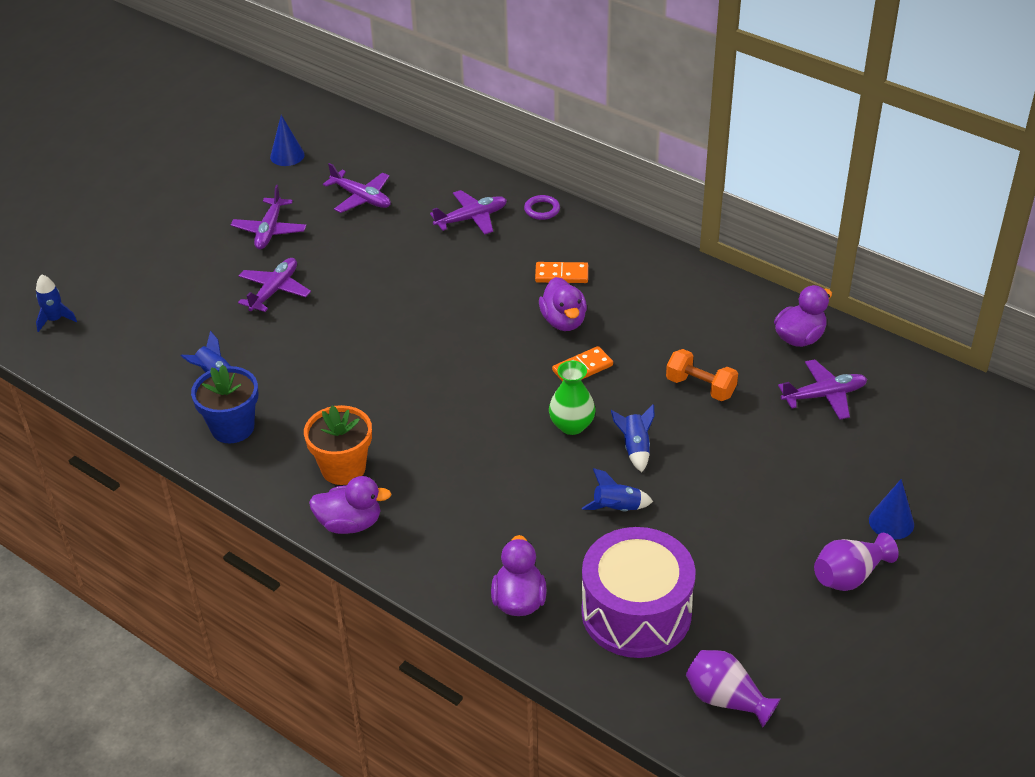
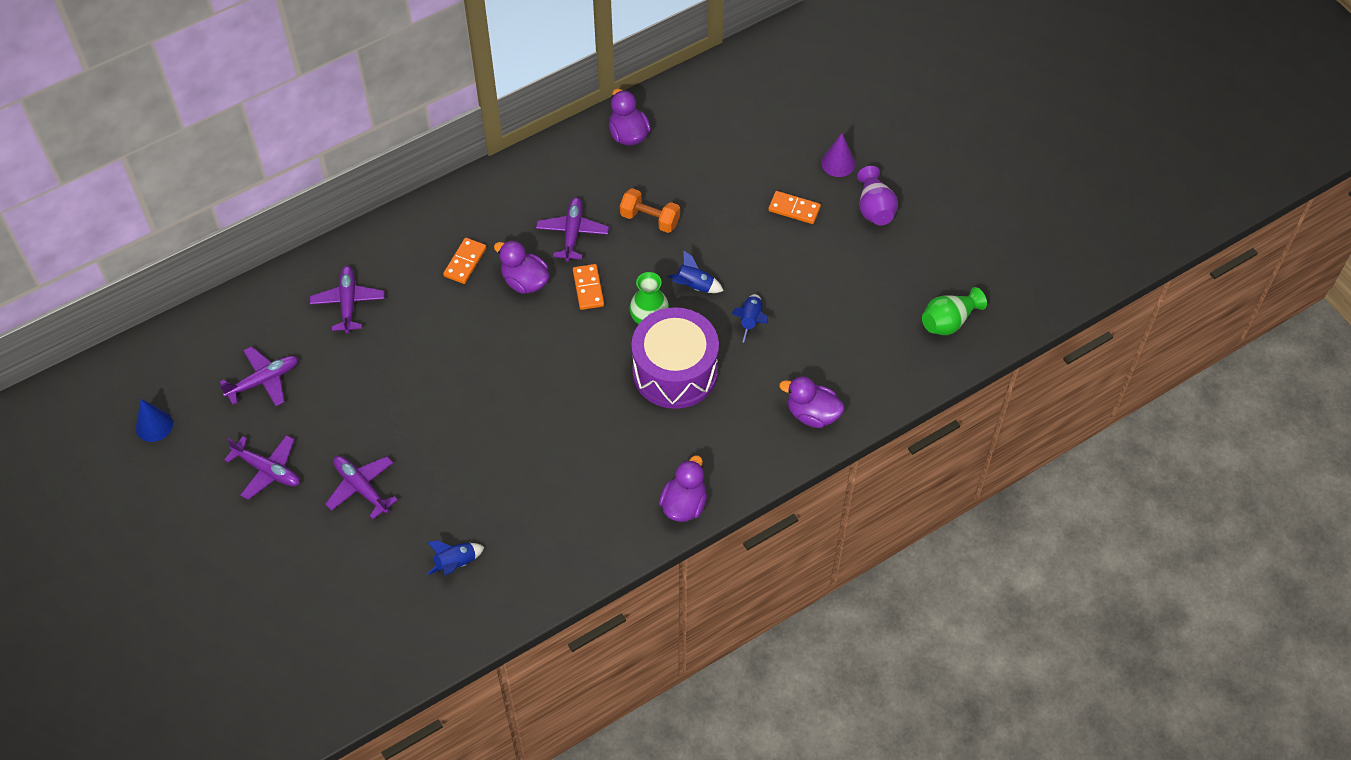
camera: 70 degrees left, 15 degrees up
(55, 319) = (298, 687): blue rocket -> none
(232, 428) = (530, 565): blue flower pot -> none
(343, 468) = (620, 493): orange flower pot -> none
(542, 210) = (368, 246): purple ring -> none
(563, 321) = (525, 281): purple duck -> purple duck turned 150 degrees counterclockwise
(636, 612) = (854, 345): purple drum -> purple drum (675, 371)
(700, 387) = (650, 219): orange dumbbell -> orange dumbbell turned 60 degrees clockwise
(726, 699) = (949, 321): purple vase -> green vase
(796, 501) = (794, 209): none -> orange domino
(824, 395) = (698, 146): purple plane -> purple plane (572, 233)
(891, 522) = (838, 163): blue cone -> purple cone

